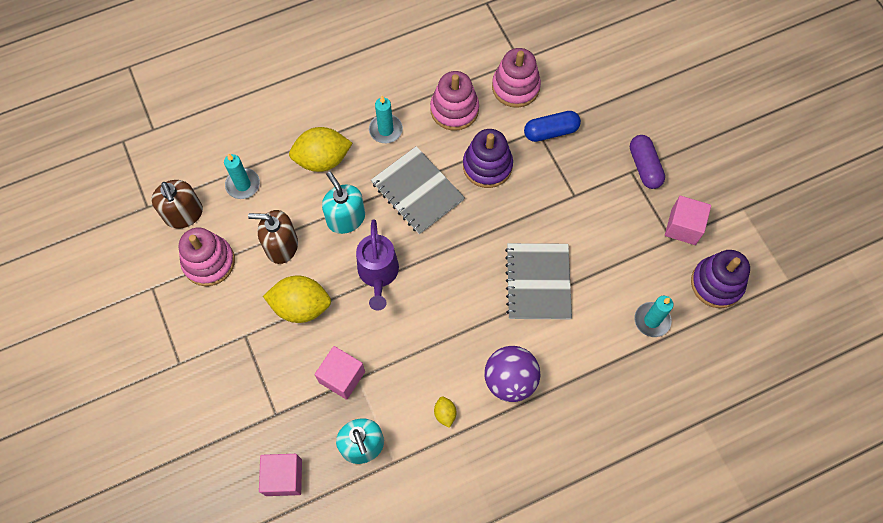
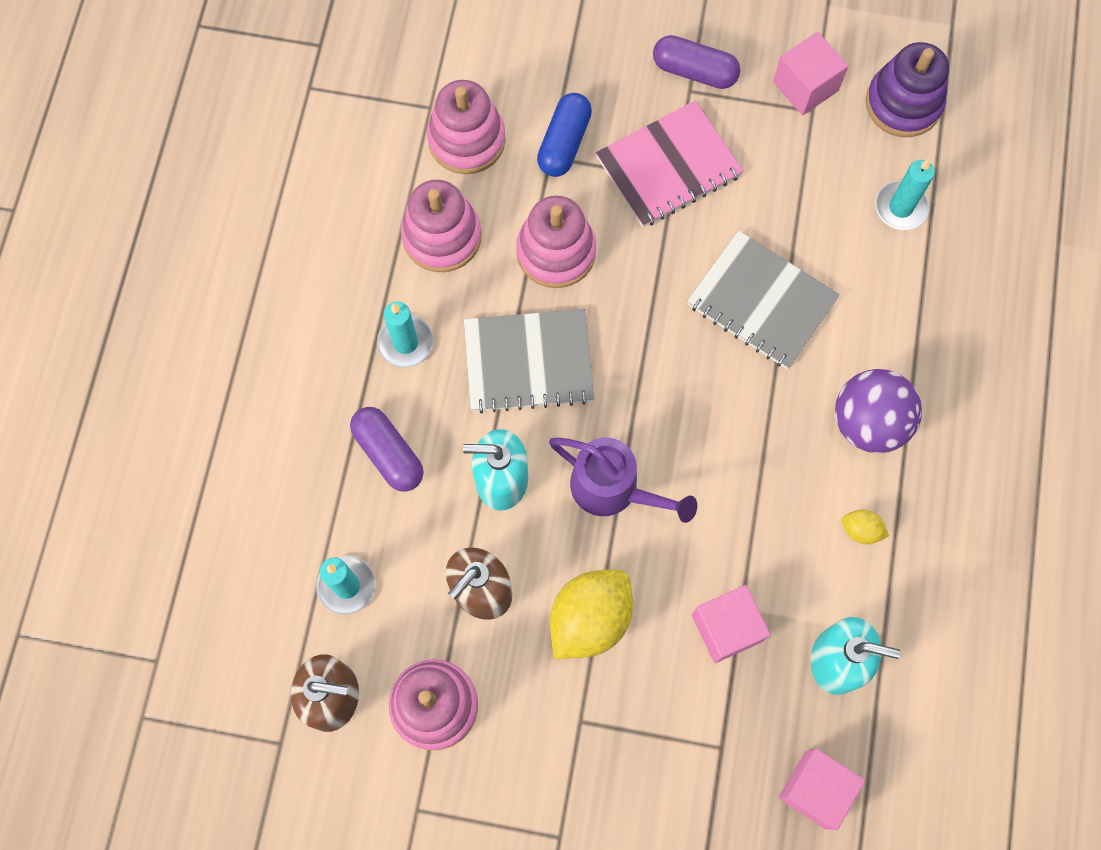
camera: 55 degrees left, 5 degrees up
(322, 159) = (388, 454): yellow lemon -> purple capsule
(487, 166) = (556, 252): purple stacking toy -> pink stacking toy
(579, 188) = (668, 166): none -> pink notebook

